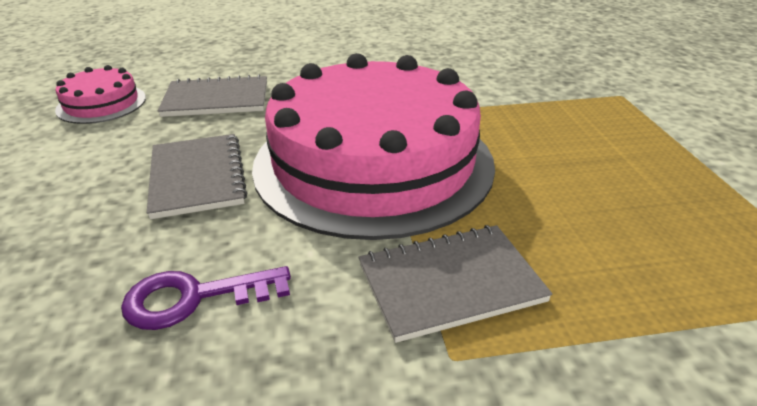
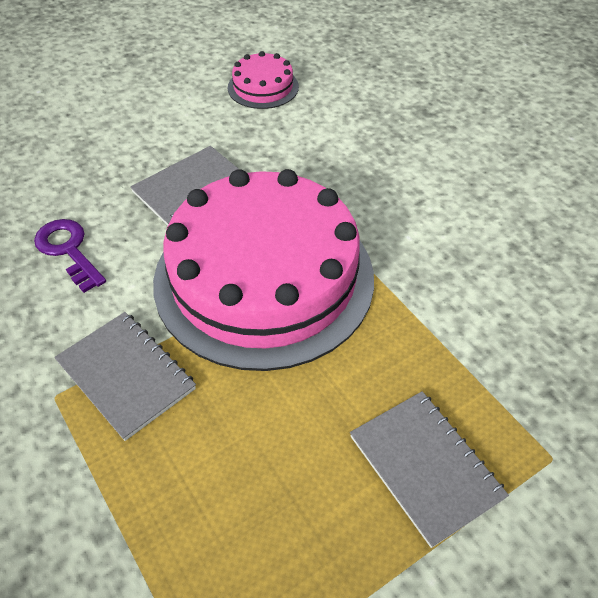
camera: 65 degrees right, 15 degrees up
(216, 99) = (310, 141): grey notebook -> grey notebook (425, 467)

